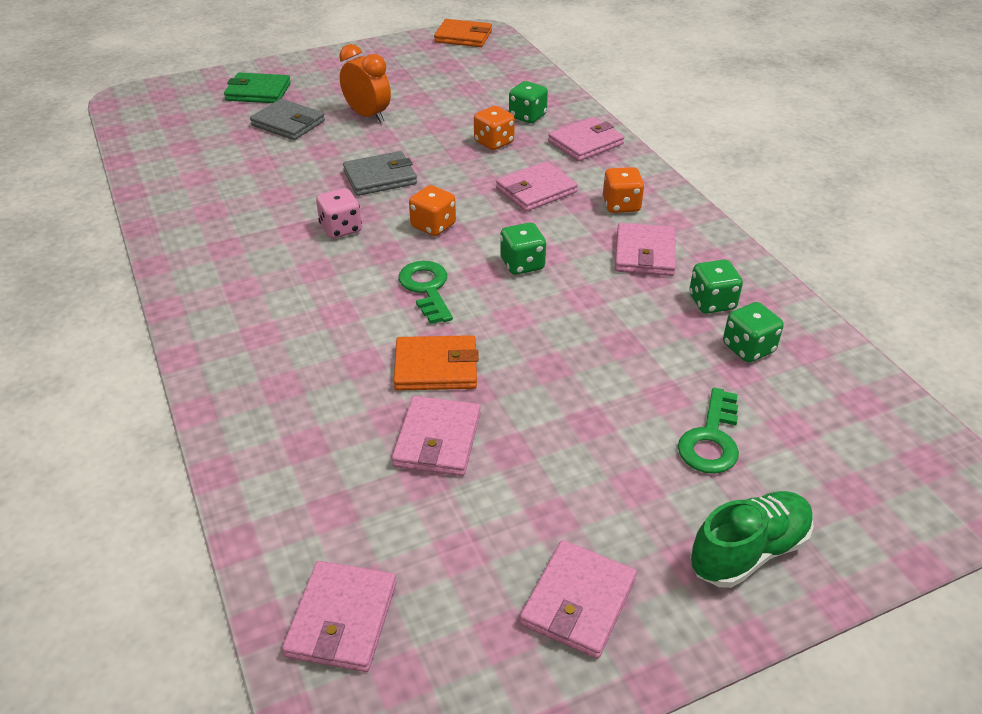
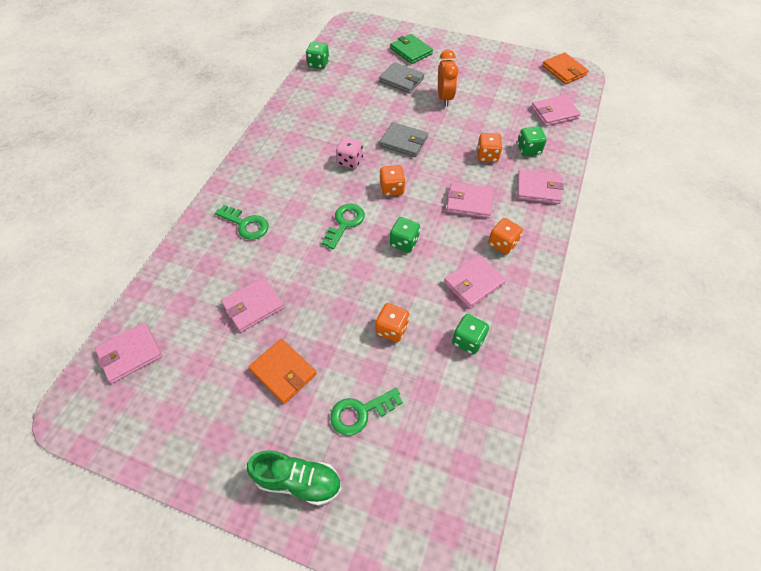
camera: 45 degrees right, 15 degrees up
(288, 123) = (401, 80): grey wallet -> grey wallet turned 45 degrees counterclockwise
(295, 369) = (246, 224): none -> green key
(436, 367) = (297, 269): orange wallet -> orange wallet (283, 372)
(578, 601) = (207, 430): pink wallet -> pink wallet (554, 113)
(628, 346) = (392, 329): none -> orange dice
(748, 348) = (448, 382): green dice -> green dice (318, 64)

